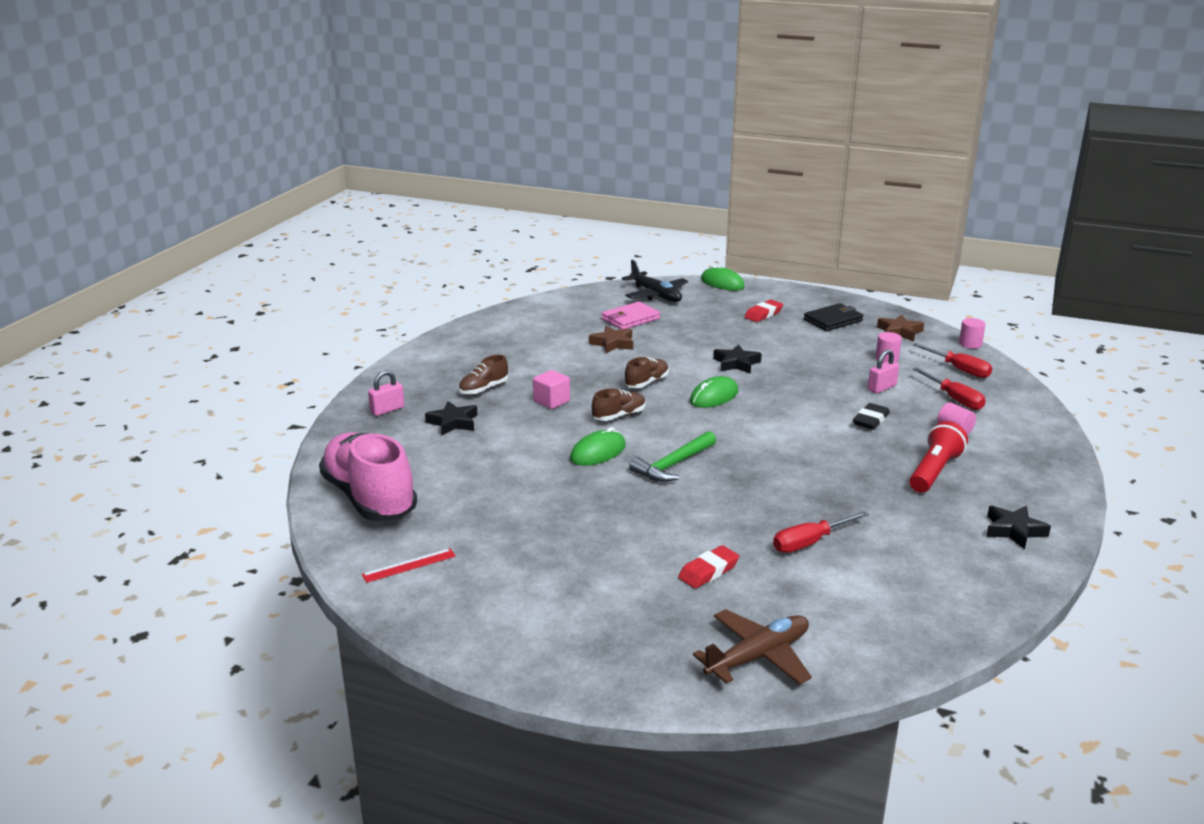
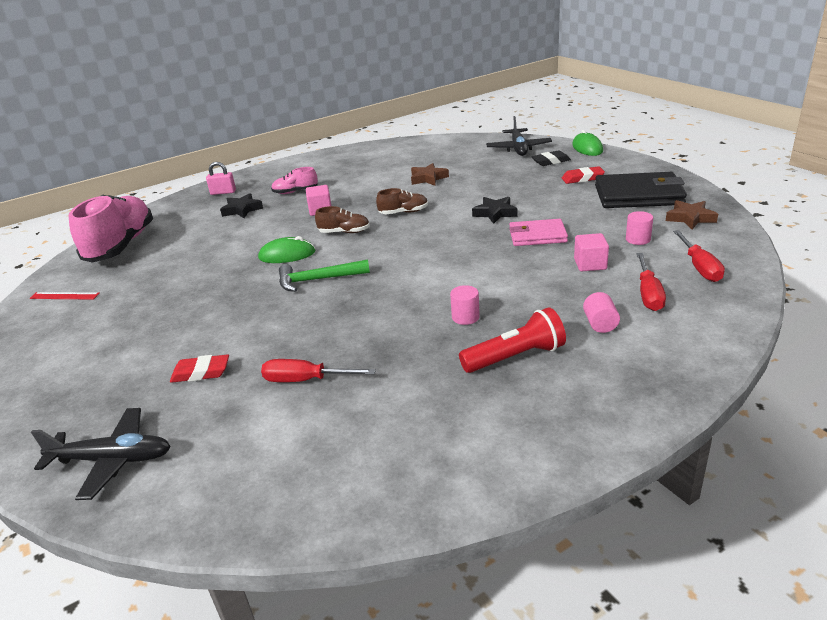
camera: 40 degrees right, 5 degrees up
(483, 389) = (295, 192): brown shoe -> pink shoe
(630, 319) = (470, 163): pink wallet -> pink wallet (537, 236)
(714, 396) = (434, 235): green mouse -> none
(758, 656) = (113, 460): brown plane -> black plane
(833, 320) = (638, 195): black wallet -> black wallet, size x1.60
(870, 420) = (532, 290): black eraser -> black eraser (550, 161)
(881, 388) = (590, 264): pink padlock -> pink cube
(970, 344) = (752, 245): pink cylinder -> pink cylinder (465, 317)
(1014, 530) = (500, 447): black star -> none

